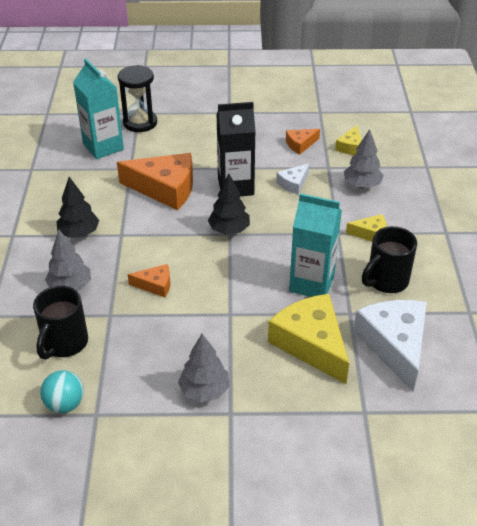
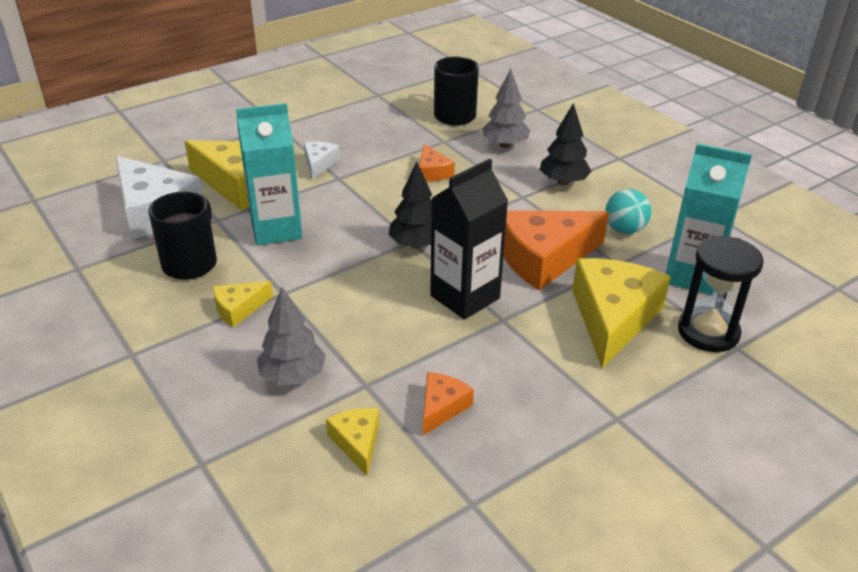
camera: 145 degrees right, 5 degrees down
(65, 404) = (406, 91): turquoise ball -> turquoise ball (624, 229)
(155, 285) = (432, 172): orange cheese -> orange cheese turned 75 degrees counterclockwise
(174, 145) = (613, 318): none -> yellow cheese
(204, 390) = (310, 129): grey tree -> none
(293, 183) = (393, 334): white cheese -> white cheese (319, 164)

